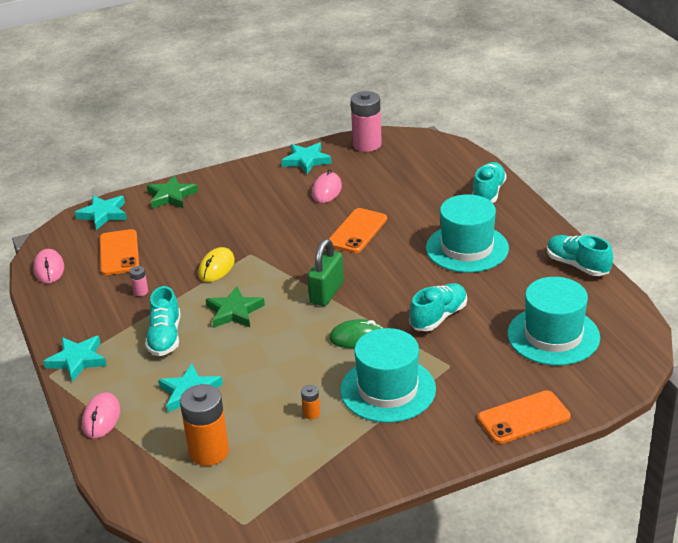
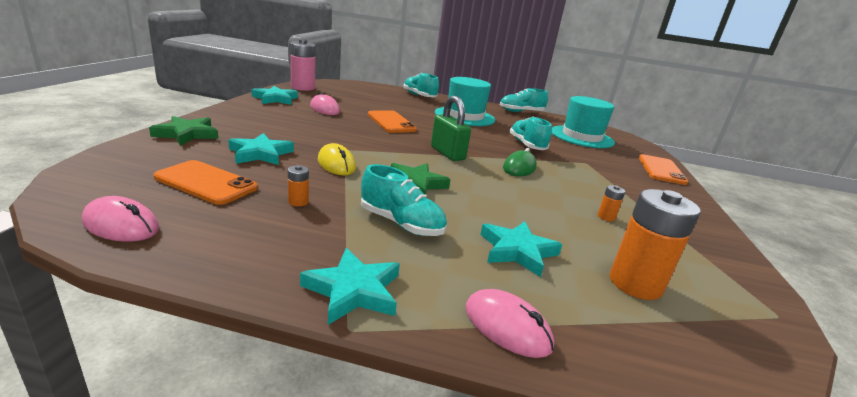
camera: 60 degrees left, 10 degrees down
(103, 214) = (120, 161): turquoise star -> turquoise star (260, 154)
(140, 292) = (298, 202): pink battery -> orange battery
(388, 390) = (597, 185): turquoise hat -> none

